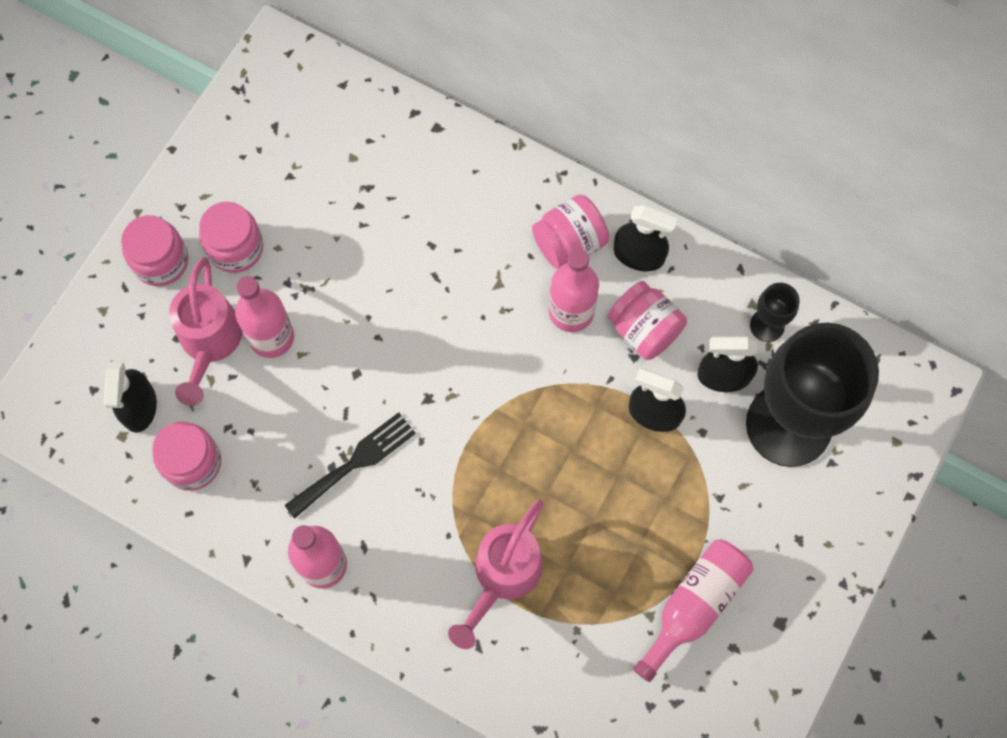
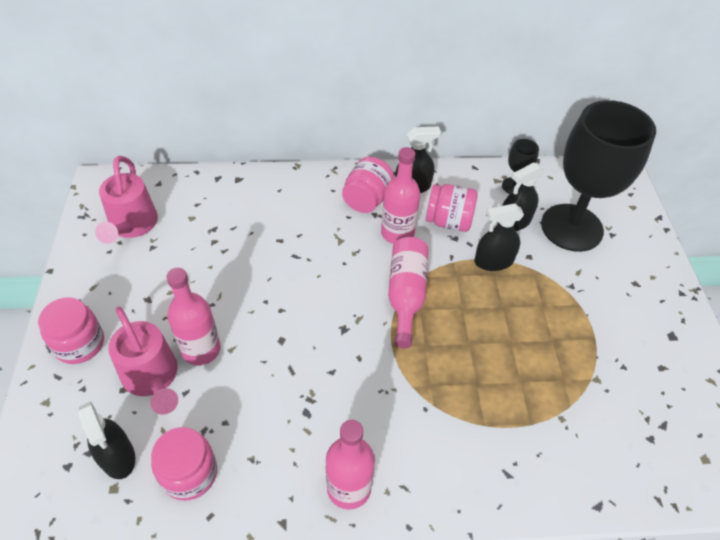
camera: 35 degrees left, 20 degrees down
(235, 248) = (137, 307): pink jar -> none
(355, 462) = (321, 398): black fork -> none
(502, 576) = (484, 413): pink watering can -> pink watering can (132, 226)
(694, 606) = (616, 357): pink bottle -> pink bottle (406, 295)

